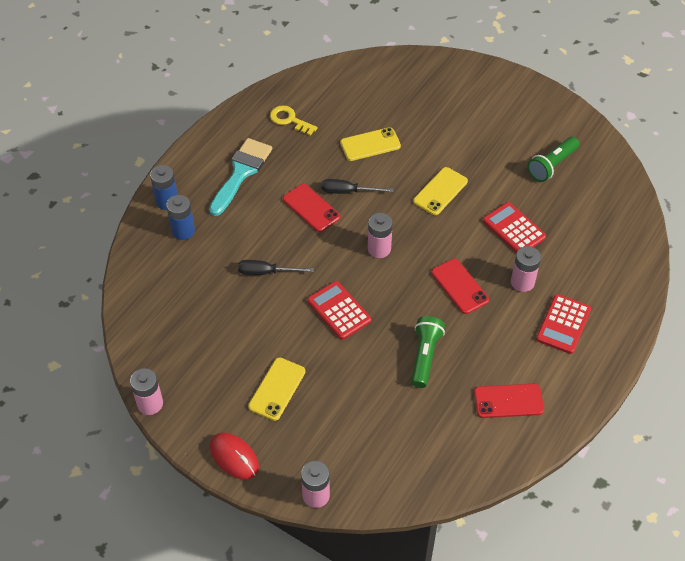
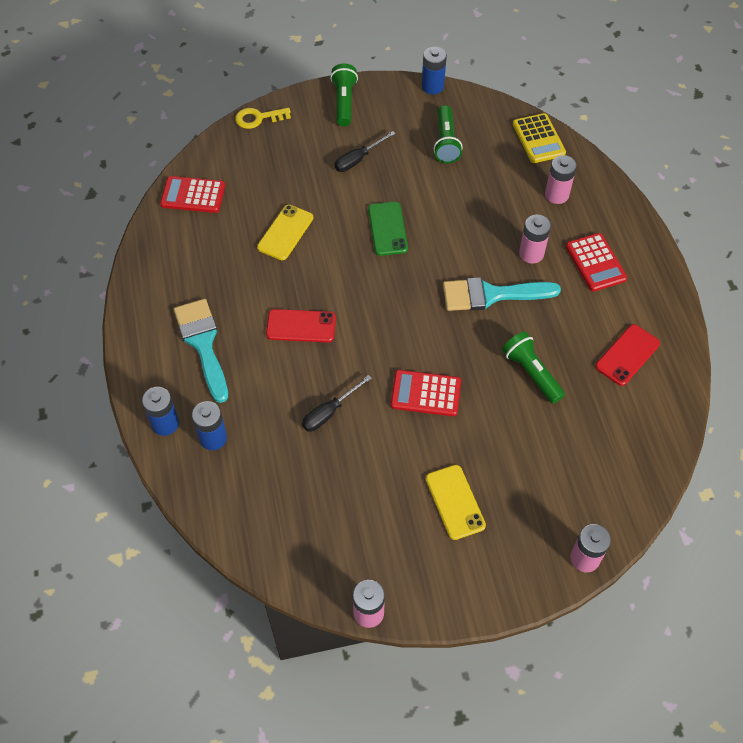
camera: 45 degrees left, 5 degrees up
(234, 457) = (489, 589): red mouse -> none
(289, 120) = (190, 263): yellow key -> yellow key (258, 118)
(348, 191) = (314, 287): black screwdriver -> black screwdriver (358, 159)
(379, 249) = (396, 315): pink battery -> pink battery (556, 195)
(440, 191) = (387, 229): yellow phone -> green phone
(459, 286) = (491, 295): red phone -> turquoise brush
(511, 89) = (344, 102): none -> green flashlight
(514, 229) = (477, 216): red calculator -> red calculator (193, 195)
(589, 122) = (432, 86): none -> blue battery
(626, 212) = (538, 139): none -> yellow calculator

